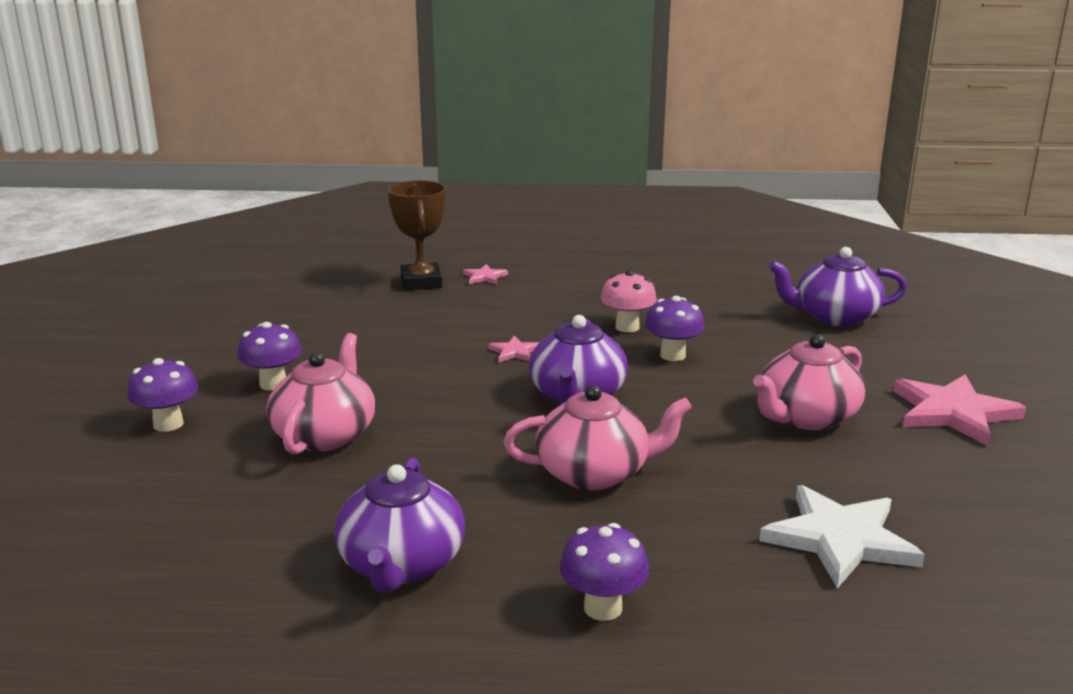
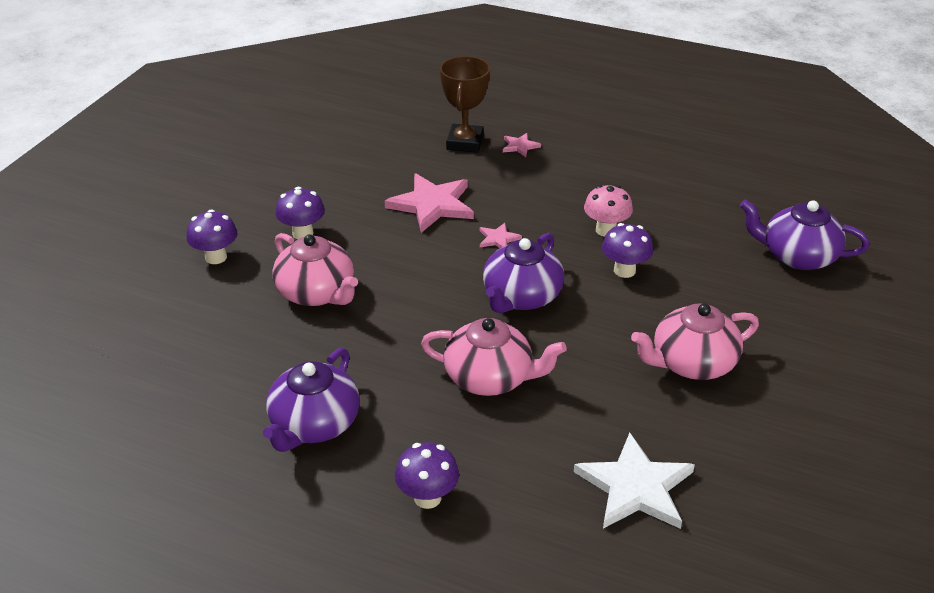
camera: 20 degrees right, 15 degrees up
(325, 434) = (317, 293): pink teapot -> pink teapot turned 105 degrees clockwise
(953, 412) = (823, 388): pink star -> pink star (432, 205)

